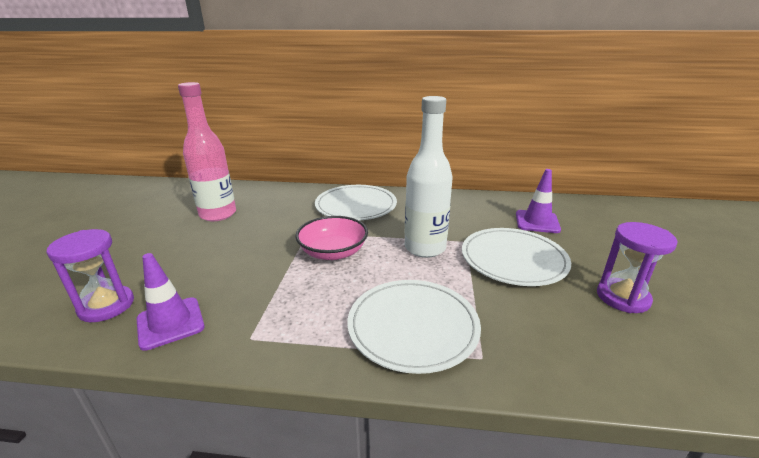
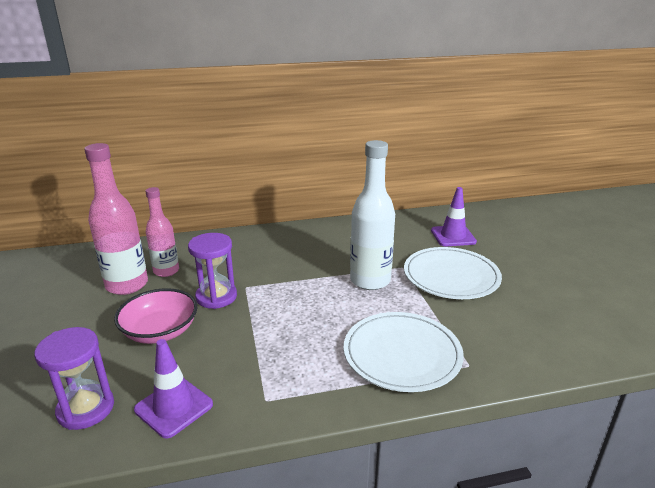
camera: 20 degrees left, 0 degrees up
(255, 209) = (166, 271): none -> pink bottle
(333, 252) = (286, 302): pink bowl -> pink bowl (160, 331)
(356, 206) = (275, 248): white plate -> none
(622, 297) = (547, 292): purple hourglass -> purple hourglass (216, 297)

